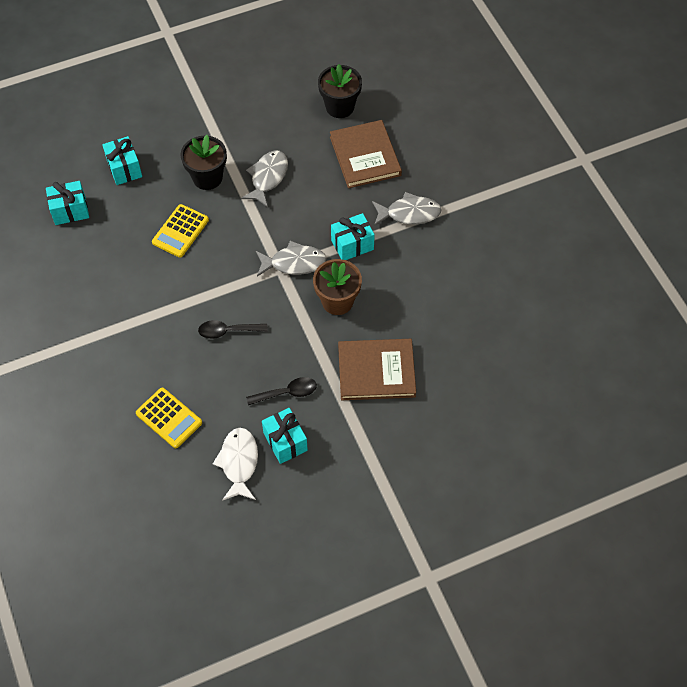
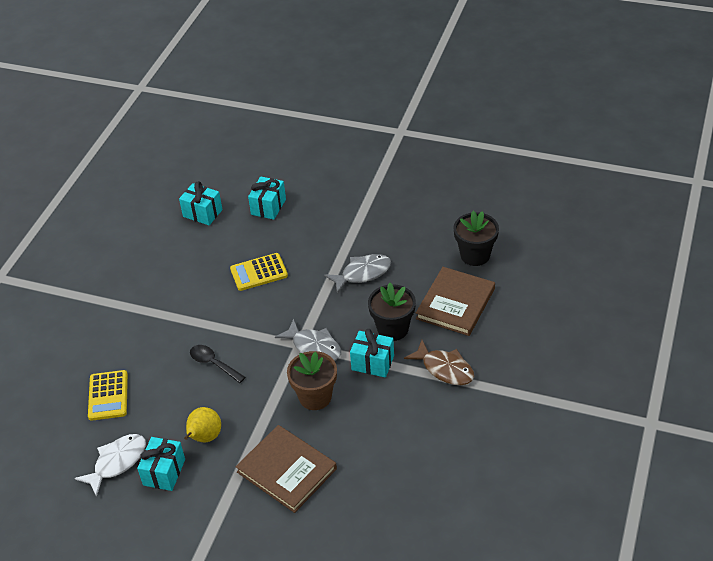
camera: 45 degrees right, 15 degrees down
(207, 178) = (318, 247): black flower pot -> black flower pot (393, 329)
(287, 393) = (204, 437): black spoon -> yellow pear
(409, 213) = (444, 369): grey fish -> brown fish

